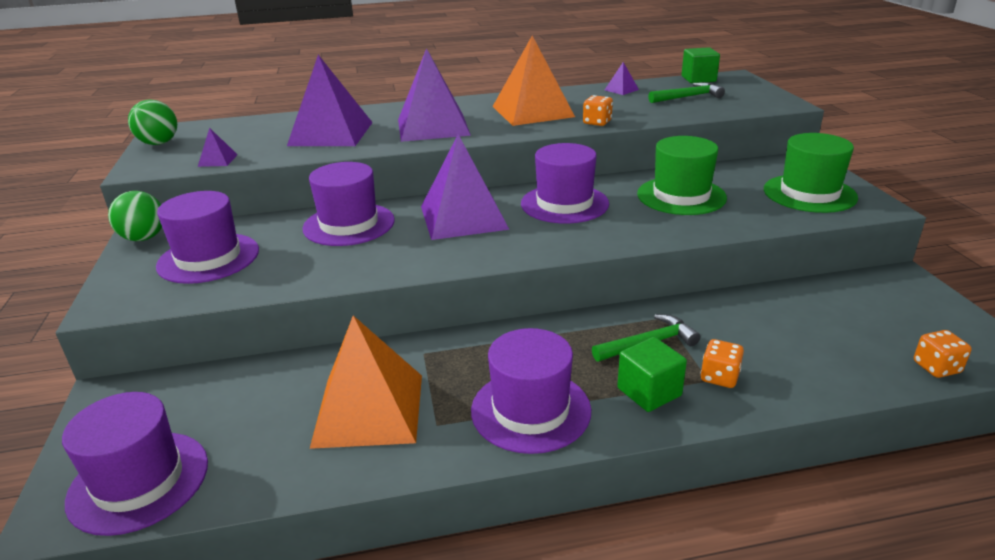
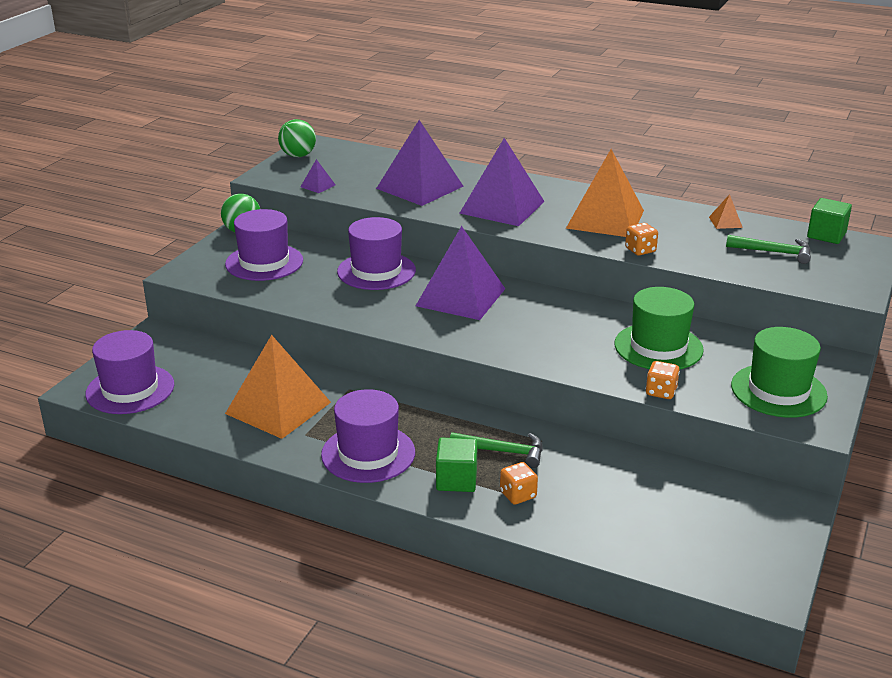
camera: 35 degrees right, 0 degrees up
(564, 204) = (552, 316): purple hat -> none
(621, 89) = (725, 222): purple pyramid -> orange pyramid
(936, 367) = (692, 569): orange dice -> orange dice (661, 392)

